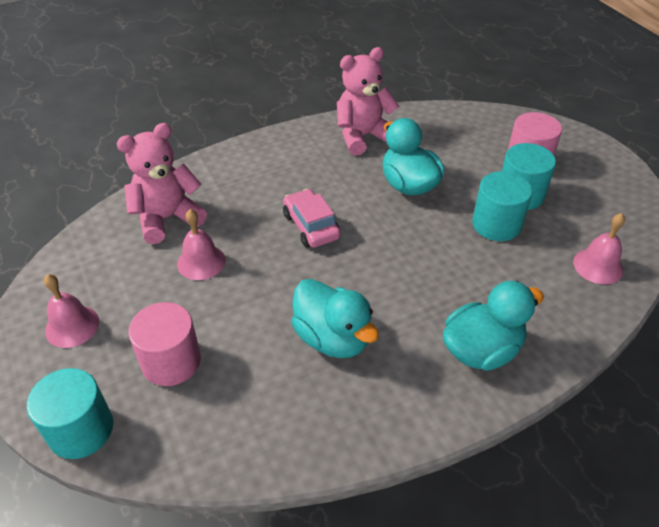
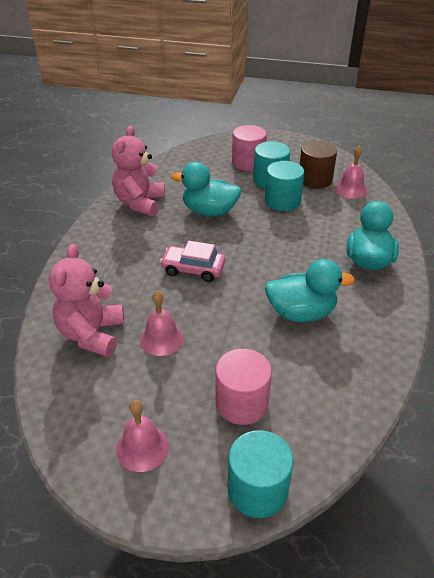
camera: 50 degrees left, 5 degrees down
(573, 227) = (315, 179): none -> brown cylinder

